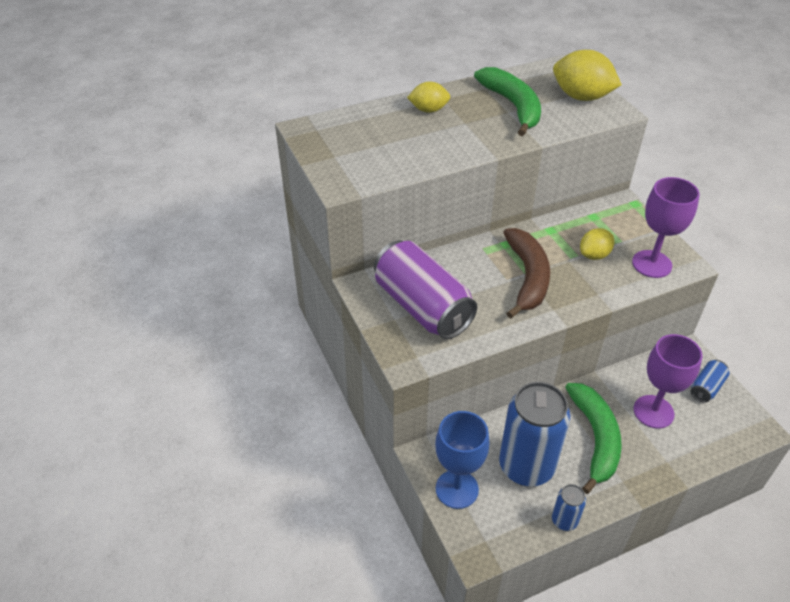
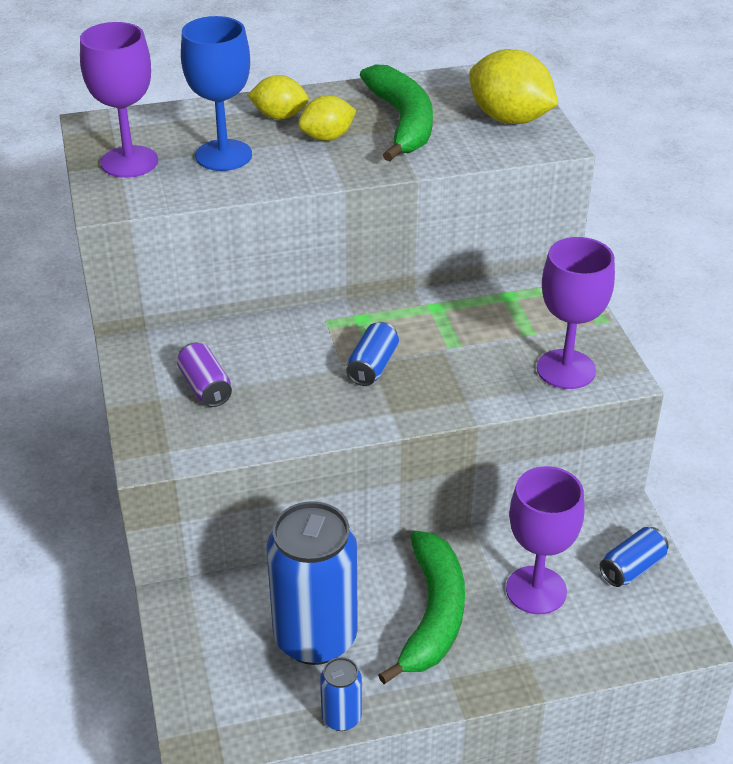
camera: 10 degrees right, 5 degrees down
(341, 154) = (129, 162): none -> purple goblet
(422, 307) = (205, 387): purple can -> purple can, size x0.45
(457, 489) = (203, 653): blue goblet -> blue goblet (223, 155)
(527, 277) = (372, 366): brown banana -> blue can
(594, 255) = (485, 347): yellow lemon -> yellow lemon (327, 137)

